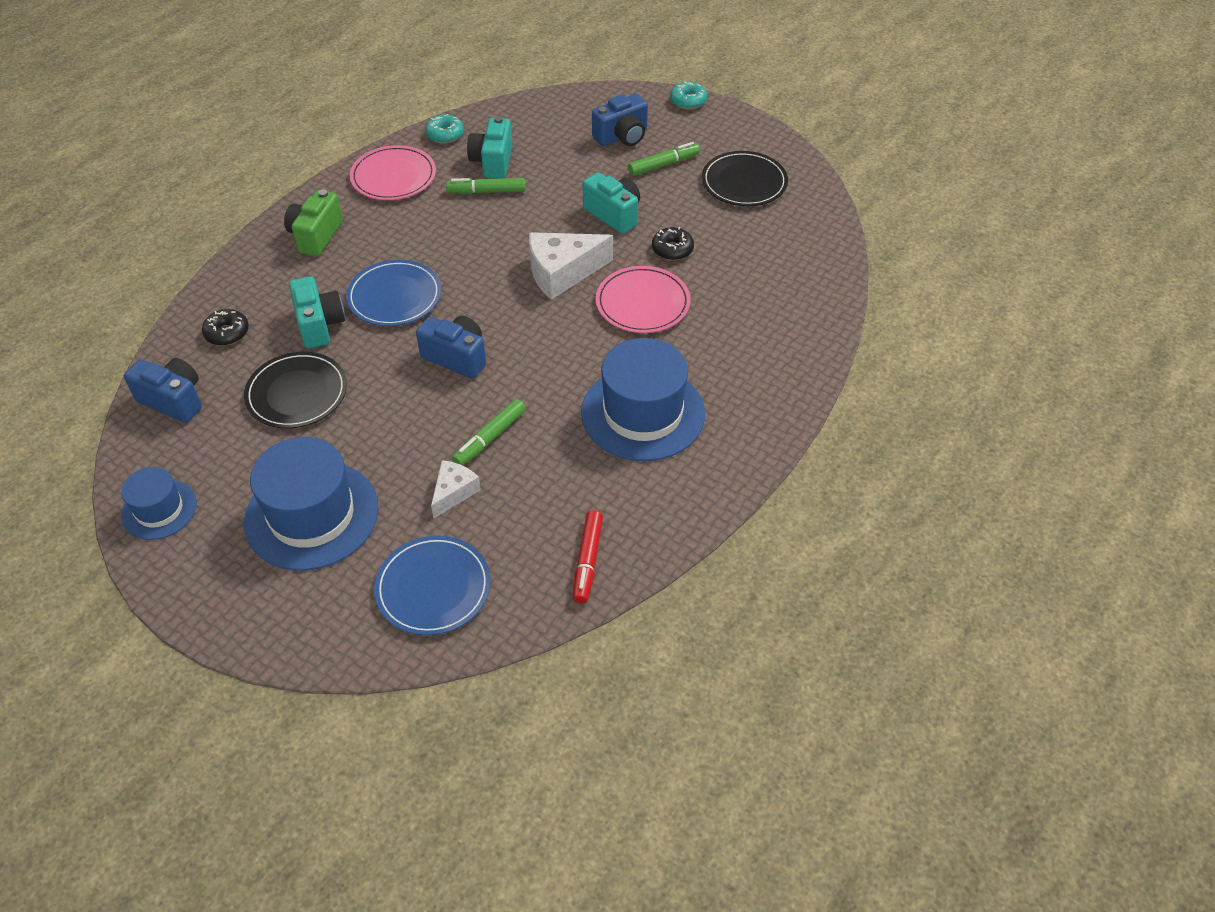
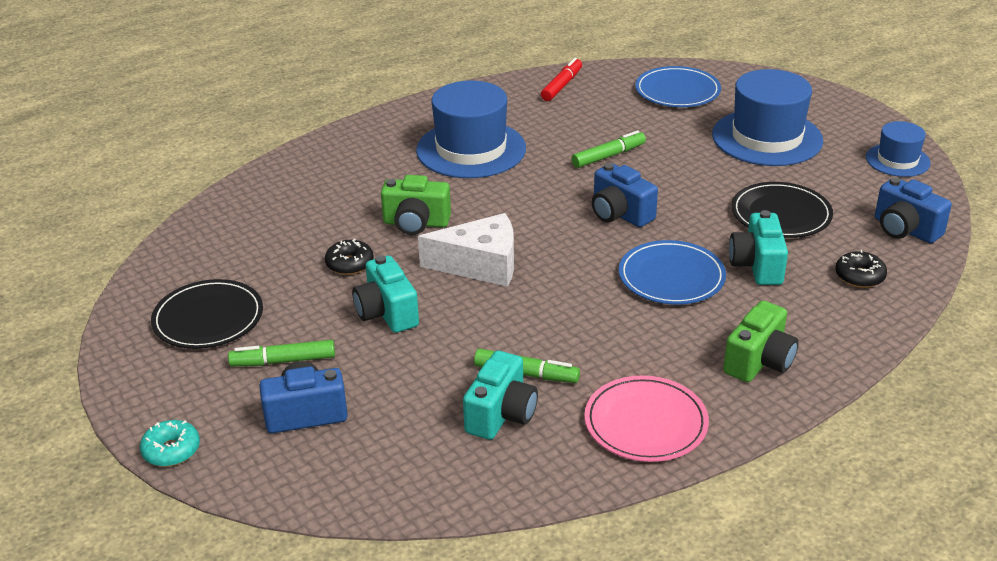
camera: 160 degrees left, 15 degrees down
(445, 134) = (553, 476): turquoise donut -> none
(454, 492) = (649, 131): white cheese -> none
(642, 303) = (416, 223): pink plate -> green camera

